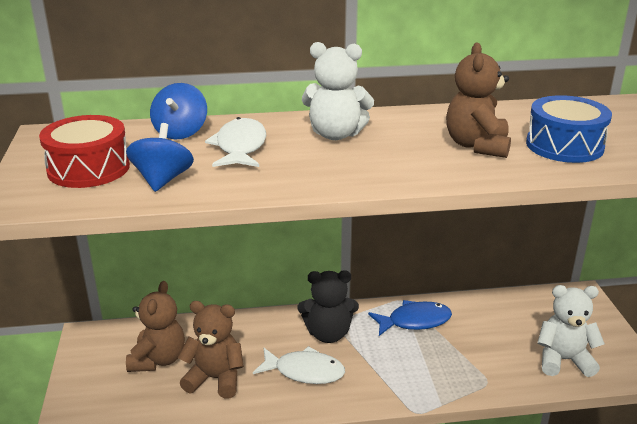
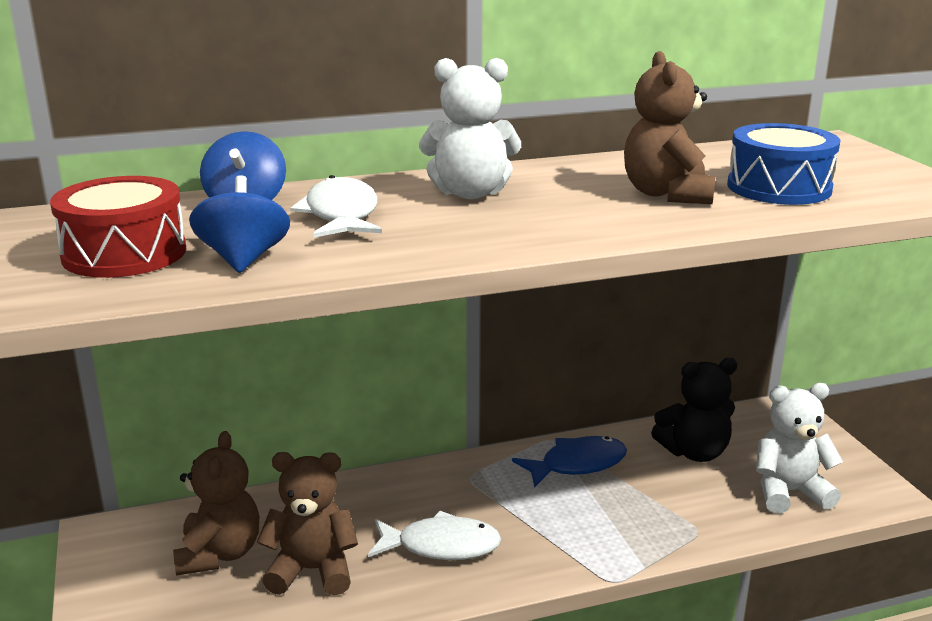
camera: 10 degrees left, 5 degrees down
(328, 334) = (461, 493): black teddy bear -> black teddy bear (694, 452)

